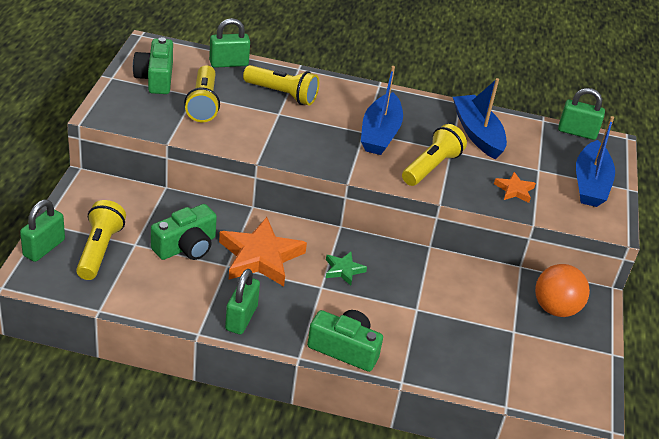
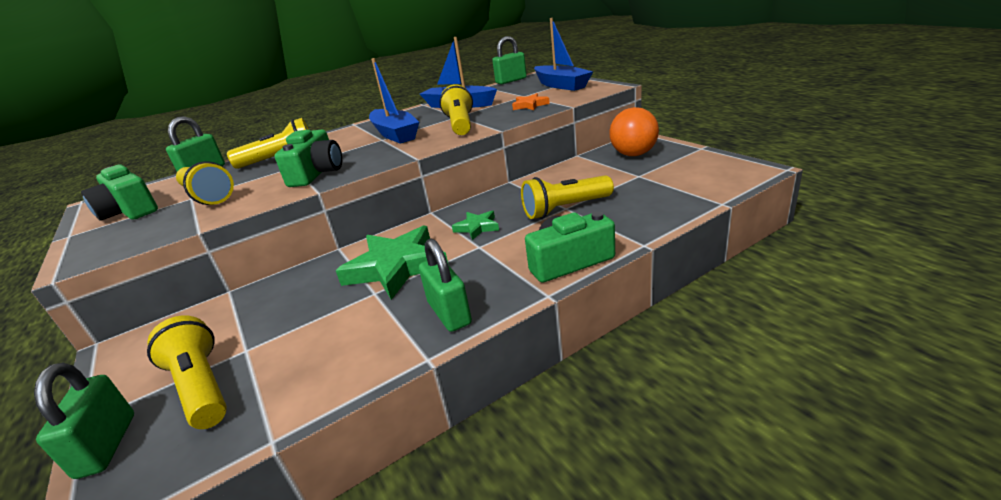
camera: 35 degrees left, 10 degrees down
(186, 246) = (310, 311): green camera -> green camera (317, 173)
(260, 257) = (396, 267): orange star -> green star
(415, 309) = (565, 209): none -> yellow flashlight

